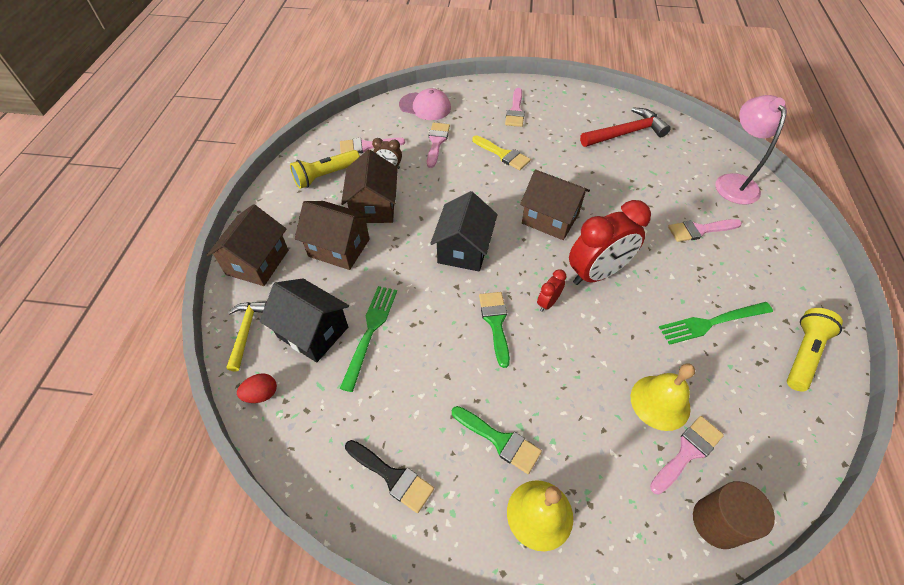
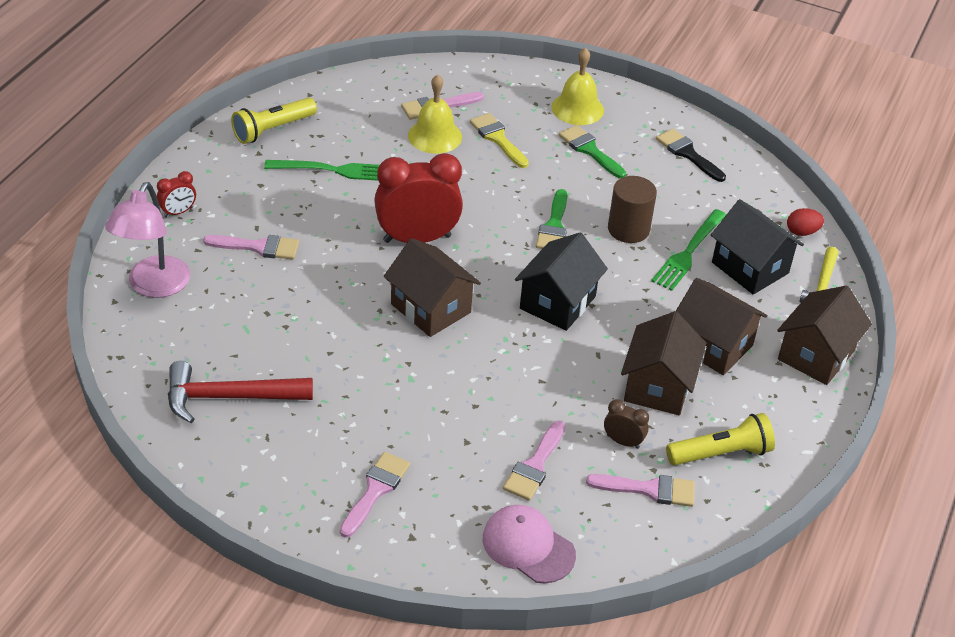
camera: 165 degrees left, 10 degrees down
(503, 154) = (441, 414): yellow brush -> yellow brush (498, 138)
(548, 303) = (489, 228): red clock -> red clock (178, 212)
(717, 522) = (447, 74): brown cylinder -> brown cylinder (628, 229)

